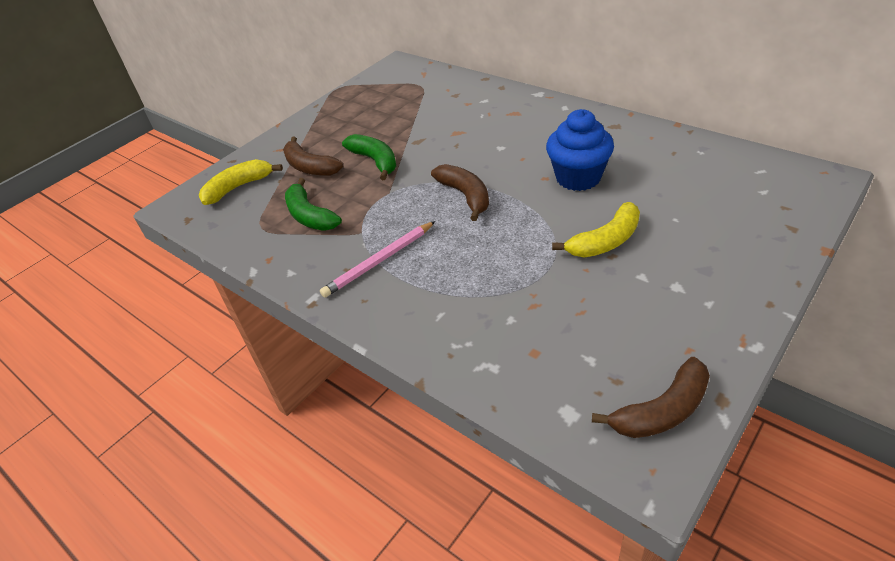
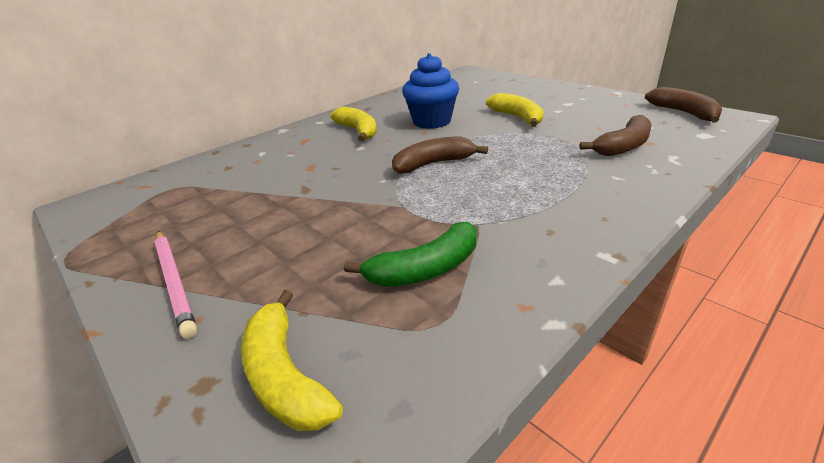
camera: 85 degrees left, 10 degrees down
(310, 167) = (289, 277): brown banana -> brown banana (623, 146)
(375, 161) = (324, 217): green banana -> none
(379, 261) = (536, 210): pink pencil -> pink pencil (175, 281)
(542, 136) = (358, 131): none -> yellow banana

